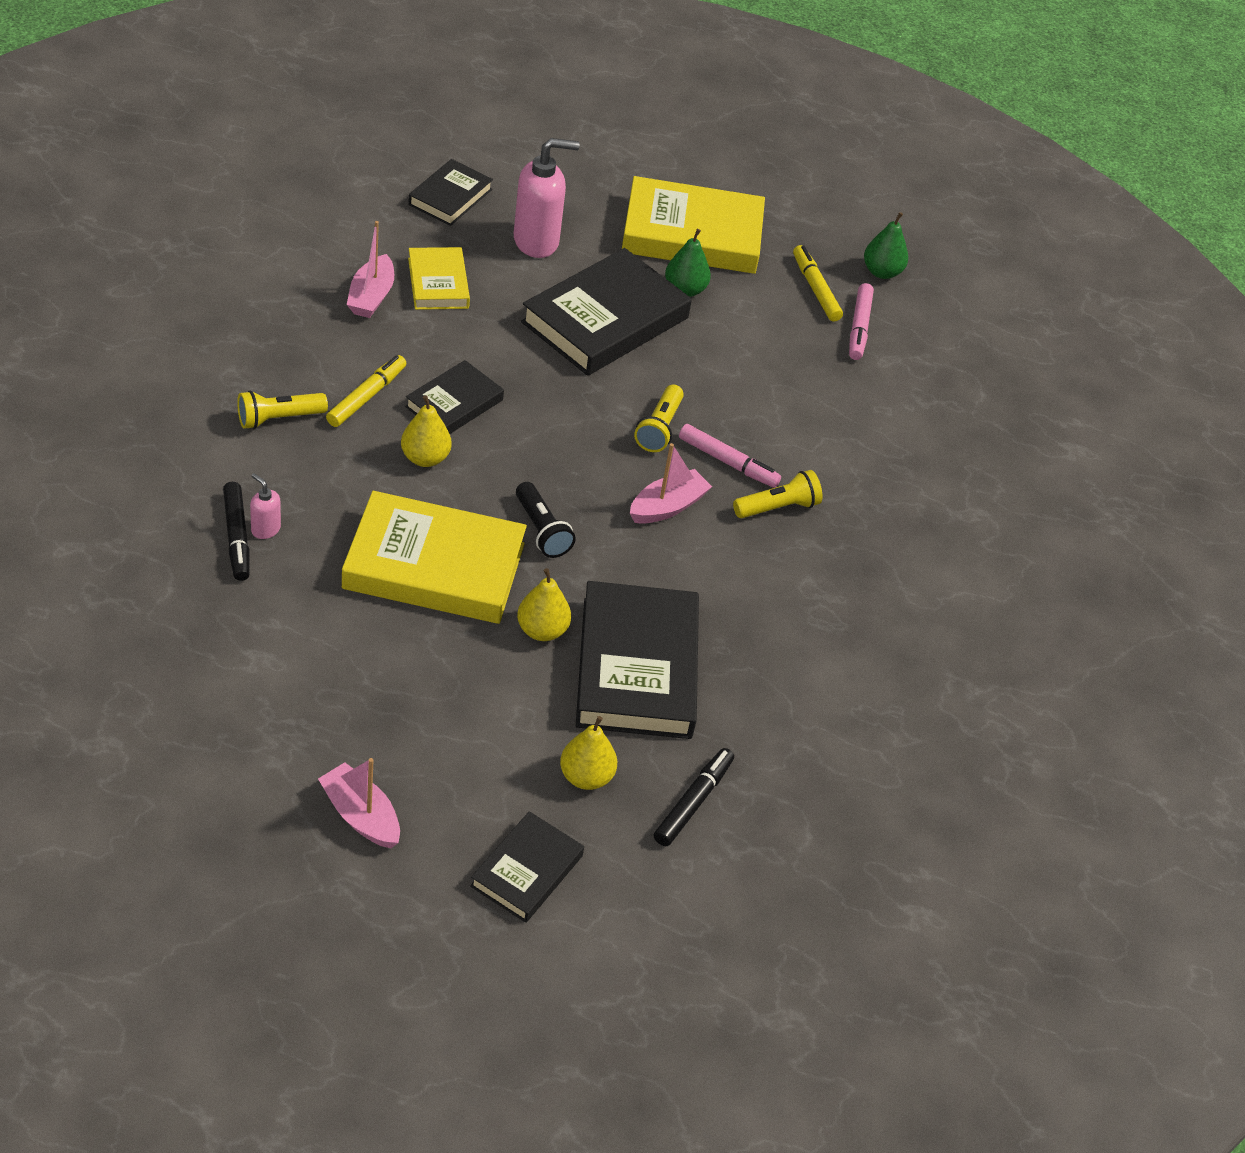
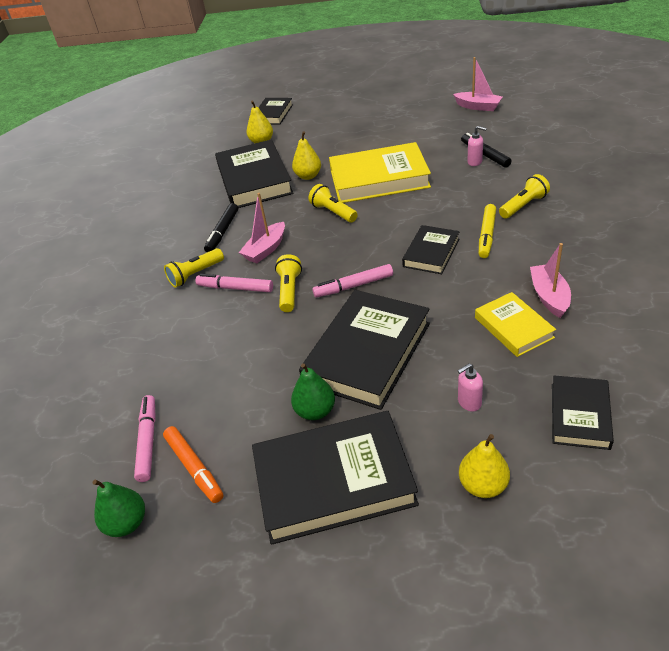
camera: 175 degrees right, 5 degrees down
(361, 815) = (347, 105): pink boat -> pink boat (478, 107)
(425, 458) = (423, 219): yellow pear -> yellow pear (483, 485)
(537, 241) = (469, 402): pink soap dispenser -> pink soap dispenser, size x0.48
(541, 530) = (333, 212): black flashlight -> yellow flashlight
(577, 401) = (353, 286): none -> pink marker
(692, 234) = (334, 481): yellow book -> black book
(693, 802) = (211, 150): black marker -> black marker (222, 232)
(815, 289) = (194, 468): yellow marker -> orange marker

